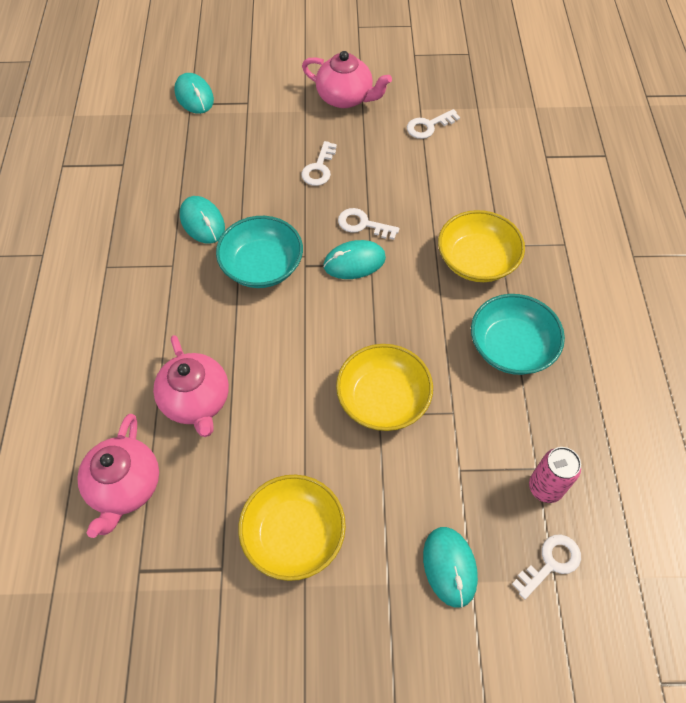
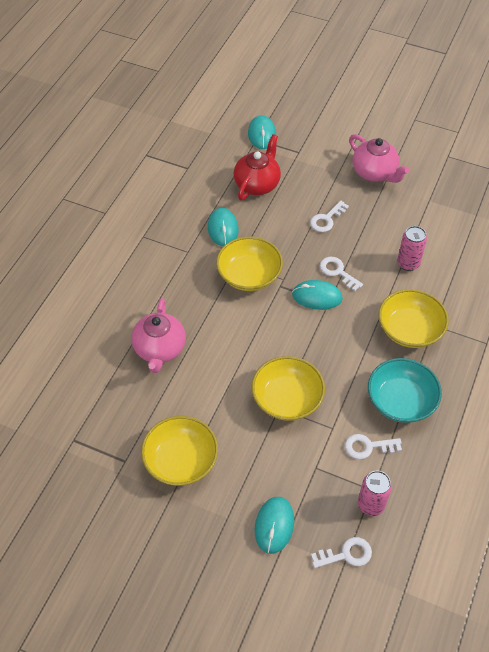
camera: 25 degrees right, 5 degrees down
(125, 487) = (88, 385): pink teapot -> none
(217, 155) = (257, 184): none -> red teapot
(262, 266) = (249, 275): turquoise bowl -> yellow bowl
(428, 126) = (428, 216): white key -> white key (368, 447)
(435, 186) = (408, 263): none -> pink can

